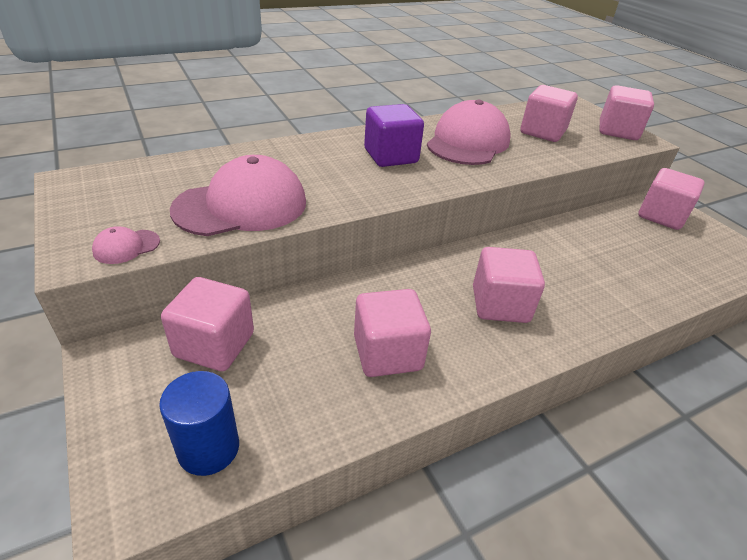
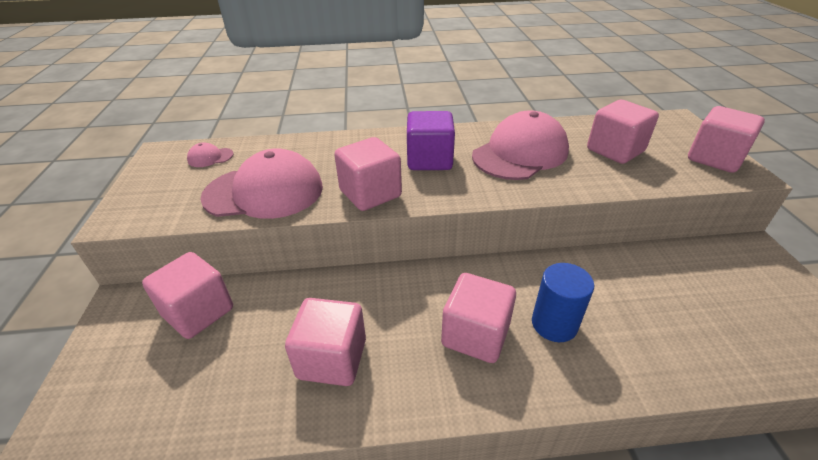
camera: 25 degrees right, 0 degrees up
(126, 247) = (154, 215): pink cap -> pink cap (210, 157)
(208, 448) = (134, 407): blue cylinder -> blue cylinder (554, 324)
(661, 216) = (743, 268): pink cube -> pink cube (370, 194)

